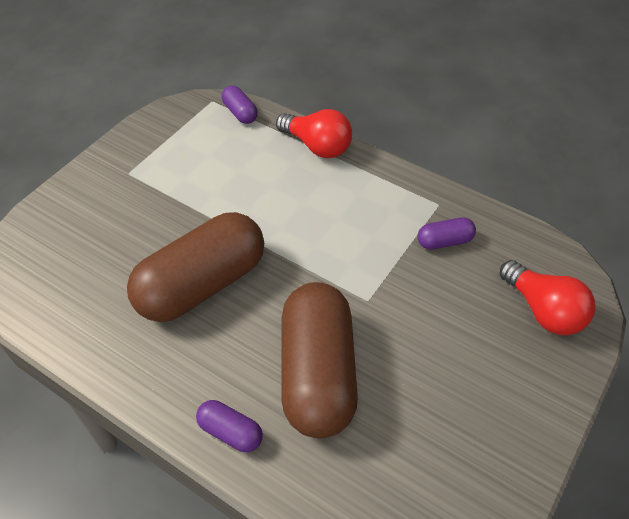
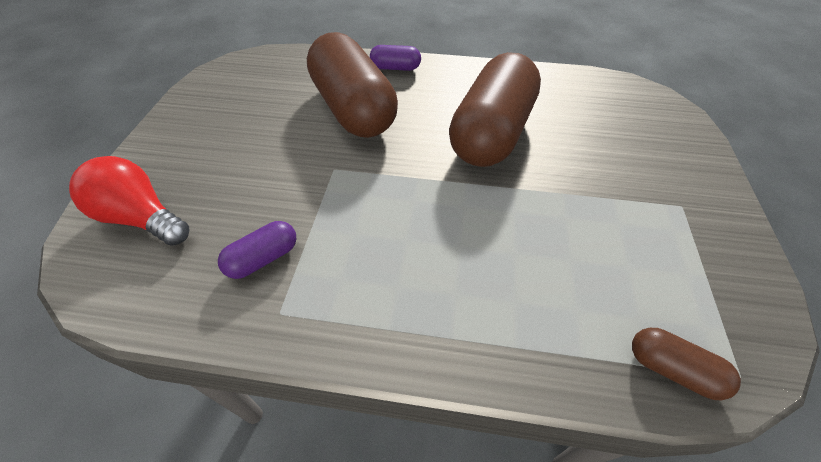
camera: 155 degrees right, 0 degrees up
(240, 113) = (672, 369): purple capsule -> brown capsule
(317, 146) = (503, 349): red light bulb -> none

